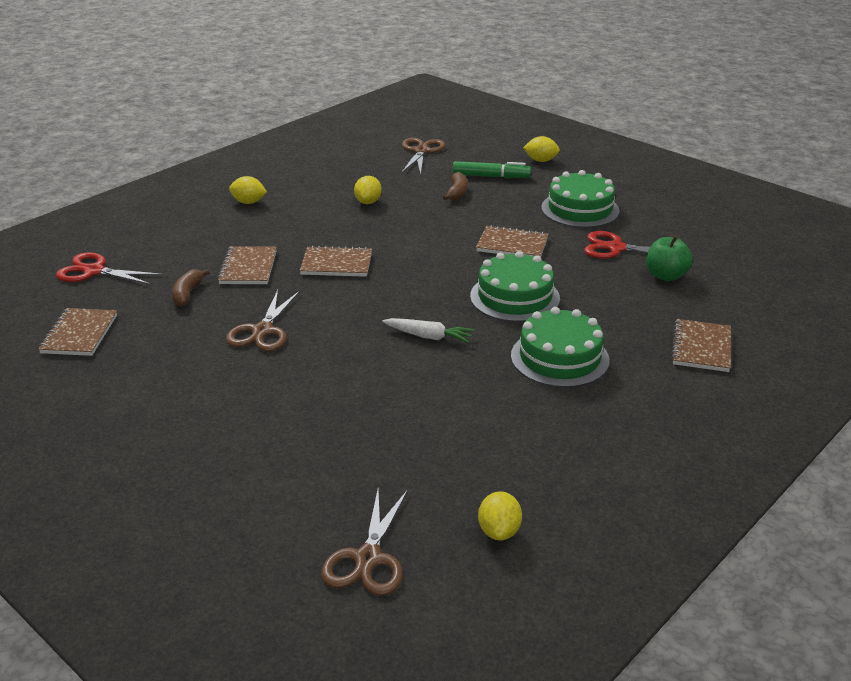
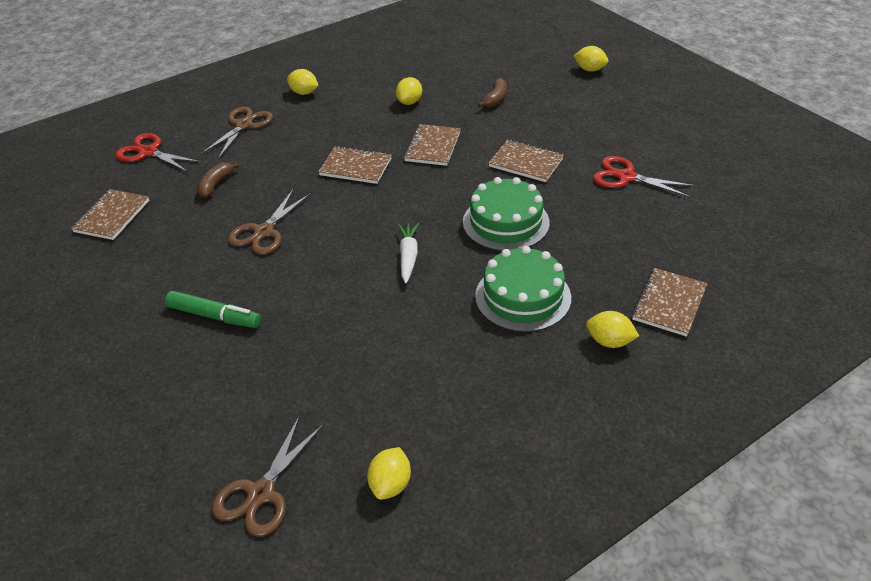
camera: 15 degrees right, 10 degrees up
(248, 268) = (277, 163): brown notebook -> brown notebook (432, 147)
(421, 151) = (479, 50): brown scissors -> brown scissors (244, 125)
(428, 336) = (408, 256): white carrot -> white carrot turned 120 degrees counterclockwise
(491, 176) = (535, 84): green marker -> green marker (214, 316)
(580, 209) = (607, 128): green cake -> none
(659, 385) = (609, 341): none -> yellow lemon
(666, 276) = (664, 214): green apple -> none

